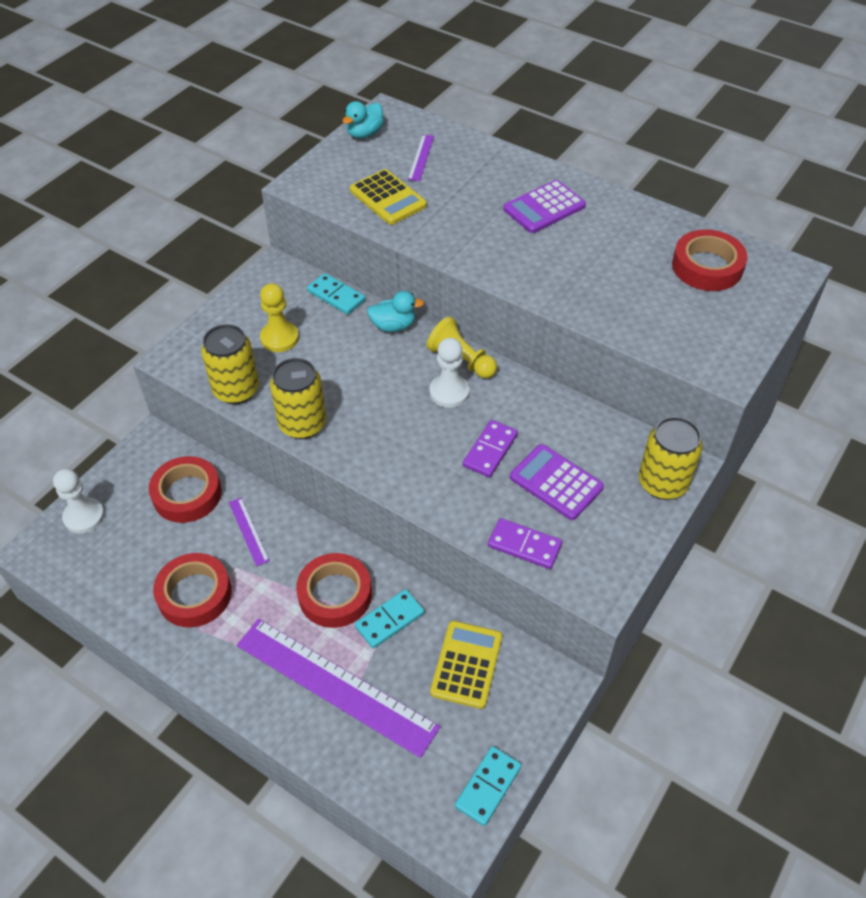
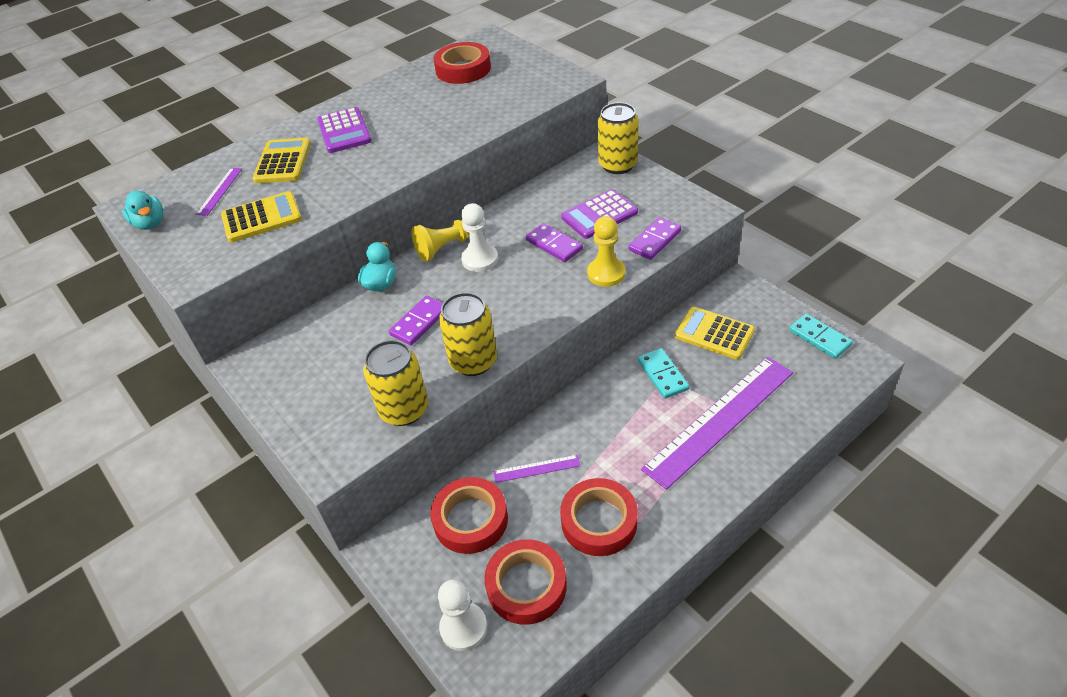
camera: 70 degrees left, 5 degrees down
(279, 338) = (349, 368): yellow pawn -> yellow pawn (606, 273)
(335, 594) = (627, 409): red tape -> red tape (526, 585)
(336, 296) = (316, 319): turquoise domino -> none
(346, 370) = (419, 322): none -> purple domino
(421, 157) = (219, 191): purple ruler -> purple ruler turned 75 degrees clockwise
(478, 182) = (283, 162): none -> yellow calculator

